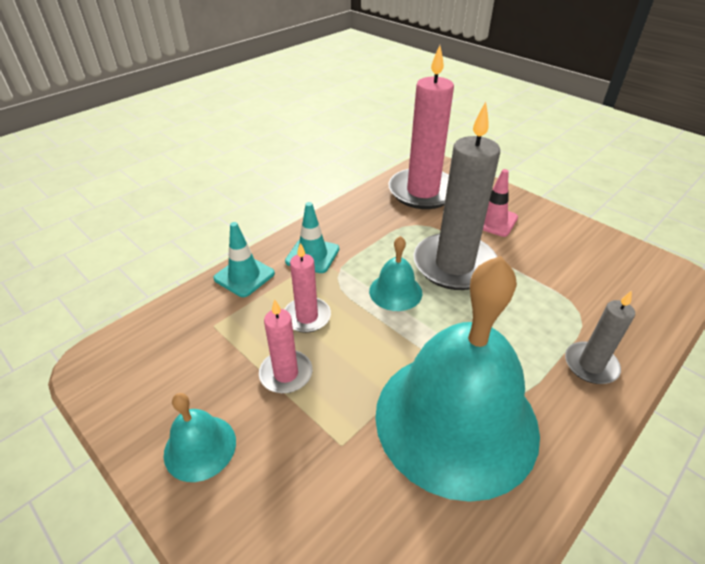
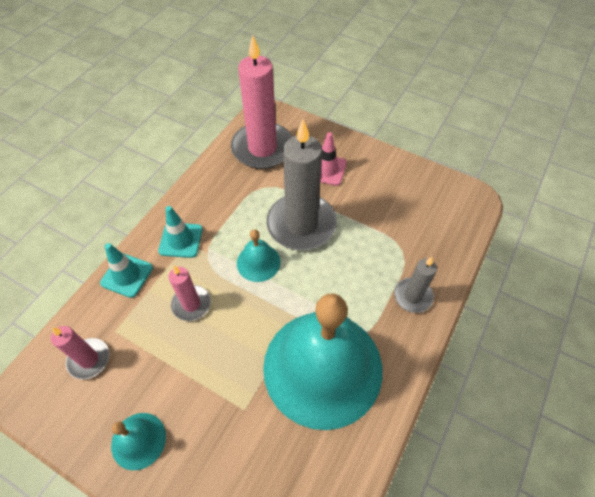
camera: 15 degrees left, 15 degrees up
(286, 374) = (187, 361): pink candle -> pink candle (89, 359)

